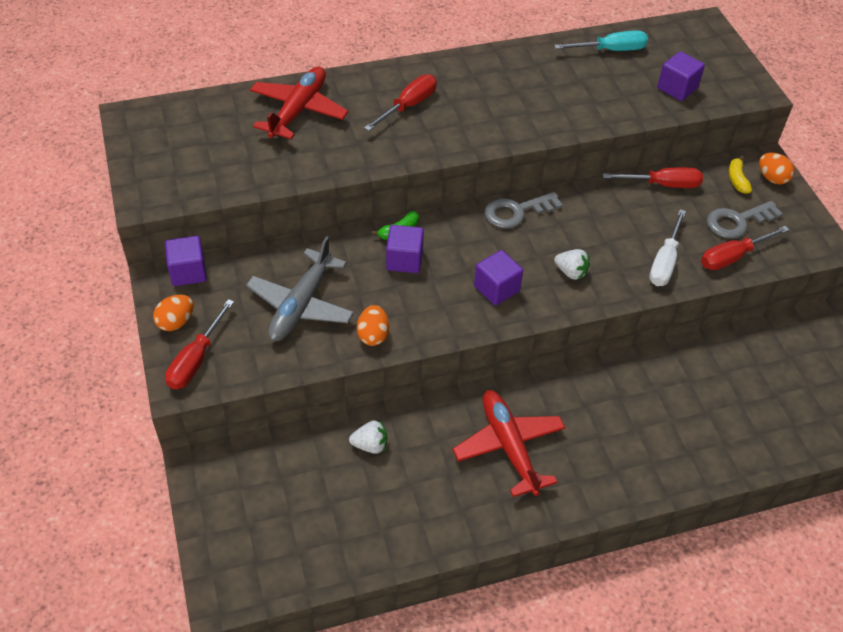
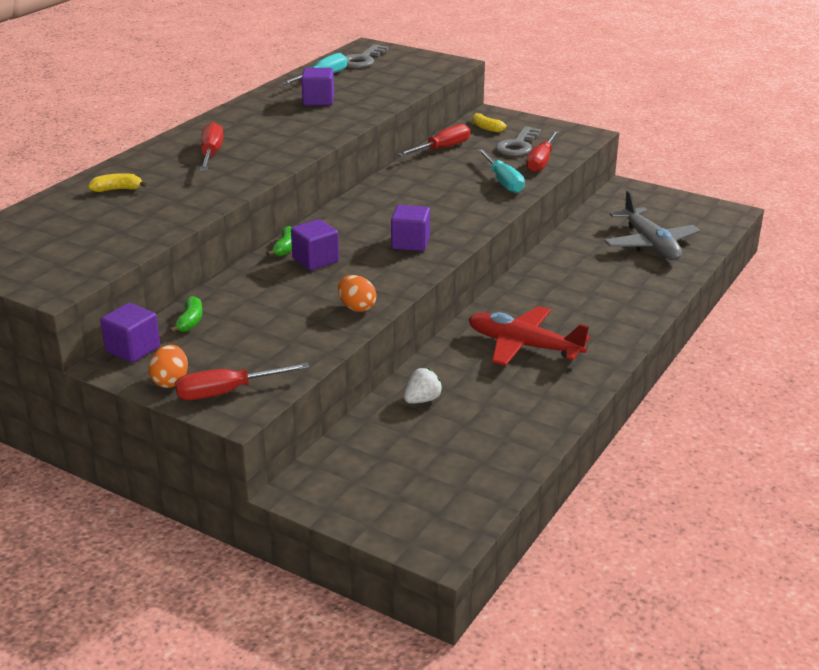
camera: 40 degrees left, 20 degrees down
(196, 360) = (227, 392): red screwdriver -> red screwdriver turned 90 degrees clockwise
(251, 269) = (190, 321): none -> green banana
(298, 110) = (117, 189): red plane -> yellow banana
(301, 305) = (269, 320): grey plane -> grey plane (650, 244)
(516, 212) = (361, 201): grey key -> grey key (362, 60)
(571, 272) = (449, 213): white strawberry -> none
(664, 262) = (503, 182): white screwdriver -> turquoise screwdriver
(677, 88) = (399, 78): purple cube -> purple cube (318, 100)
(772, 178) = (506, 119): orange egg -> none

